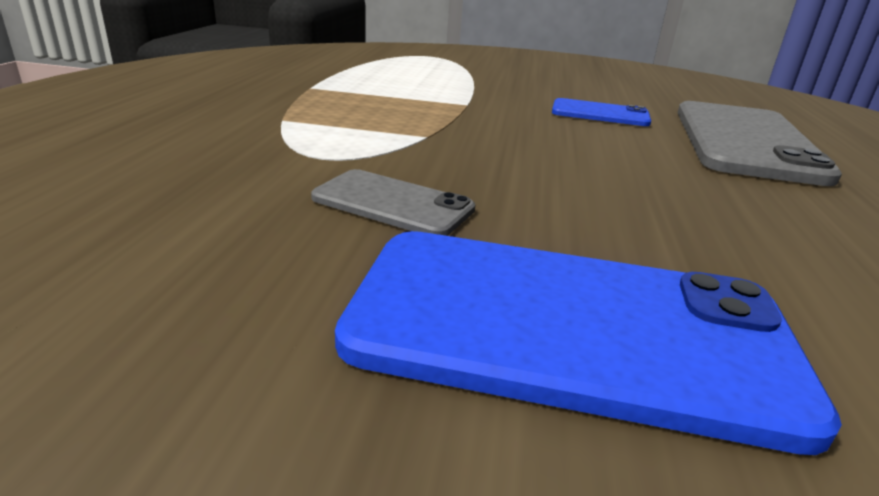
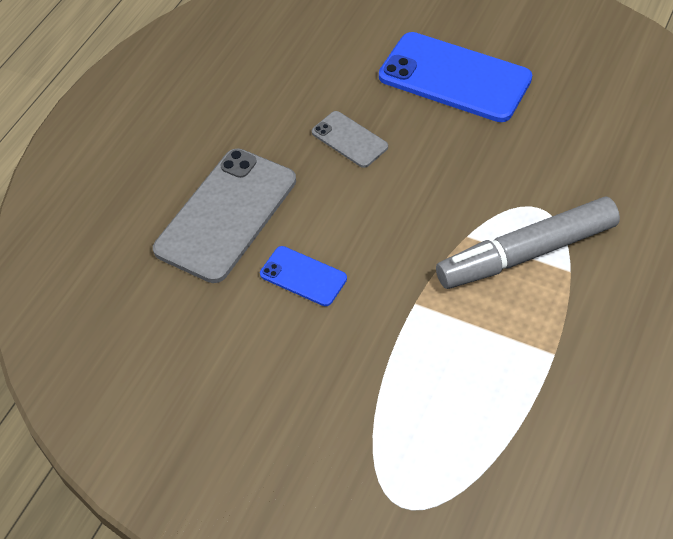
camera: 160 degrees left, 25 degrees up
(341, 127) = (526, 253): none -> grey marker
(393, 203) = (503, 154): grey phone -> grey phone (349, 139)

